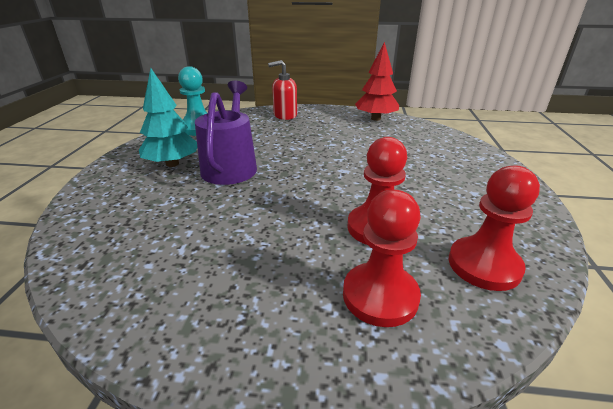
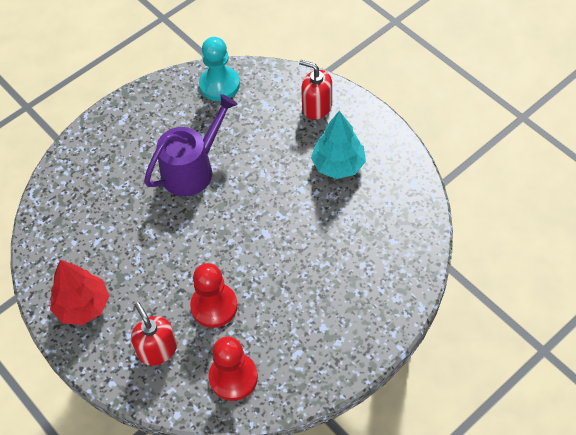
camera: 45 degrees right, 25 degrees up
(172, 164) = (156, 137): turquoise tree -> turquoise tree (338, 165)
(375, 118) = (396, 172): red tree -> red tree (82, 306)
(380, 296) = (157, 350): red pawn -> red soap dispenser

